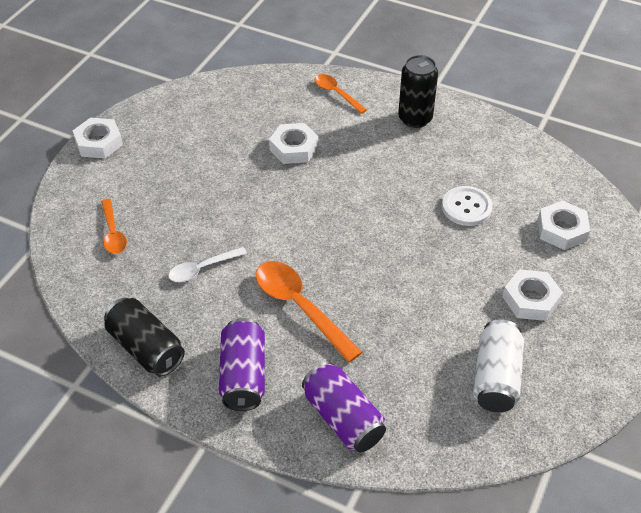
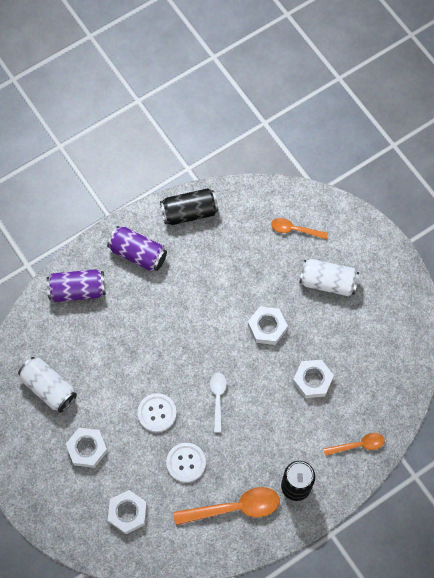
camera: 120 degrees right, 20 degrees up
(99, 143) = (391, 254): white nut -> white nut (267, 327)
(167, 179) = (328, 282): none -> white can
(202, 269) = (232, 268): white spoon -> white spoon (218, 398)
(300, 307) = (167, 309): orange spoon -> orange spoon (234, 508)
(435, 256) = (157, 413): none -> white button

